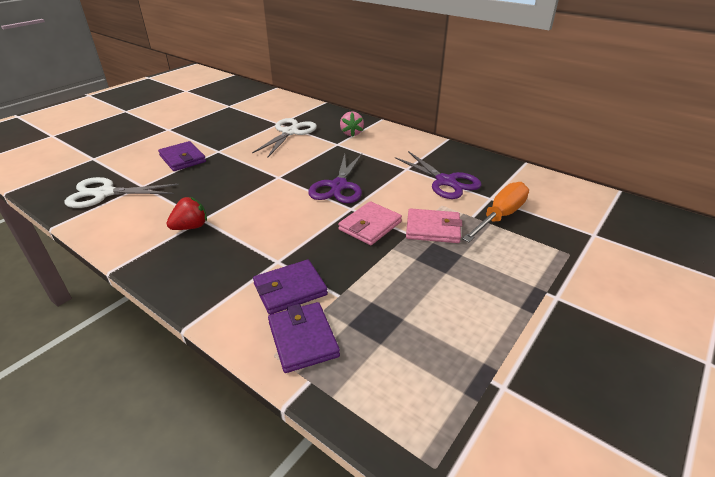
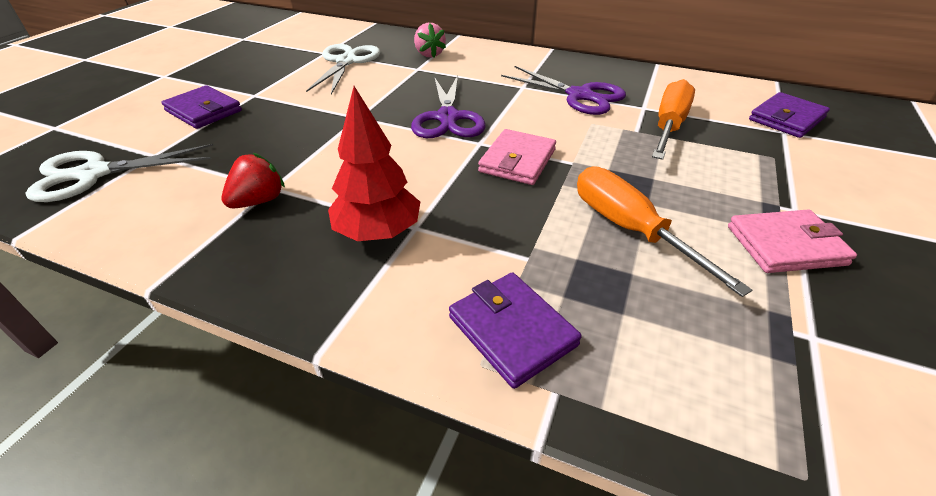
camera: 15 degrees left, 5 degrees up
(253, 260) = (378, 232): none -> red tree
(290, 289) = (454, 263): purple wallet -> purple wallet (786, 119)
(420, 288) = (629, 229): none -> orange screwdriver
(433, 229) = (599, 152): pink wallet -> pink wallet (785, 245)

